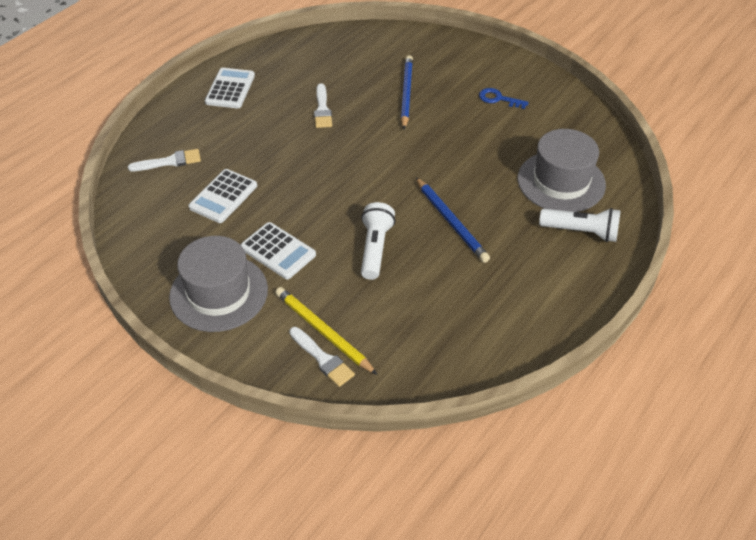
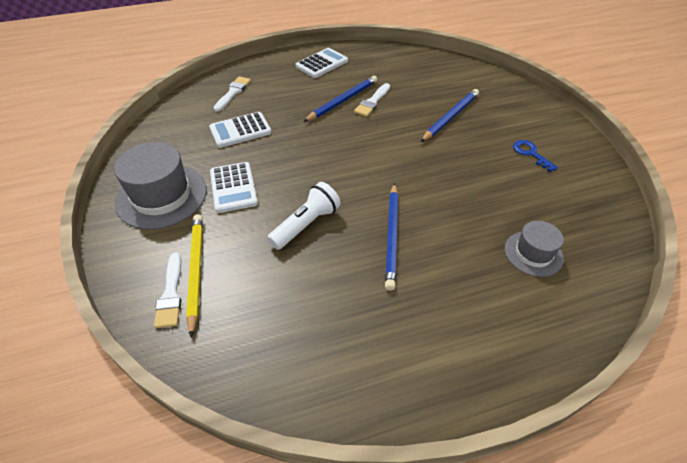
camera: 35 degrees right, 0 degrees up
(169, 161) = (233, 92): white brush -> white brush turned 90 degrees counterclockwise
(292, 120) = (342, 101): none -> blue pencil
(561, 181) = (533, 253): grey hat -> grey hat, size x0.58
(581, 232) = (514, 314): white flashlight -> none

